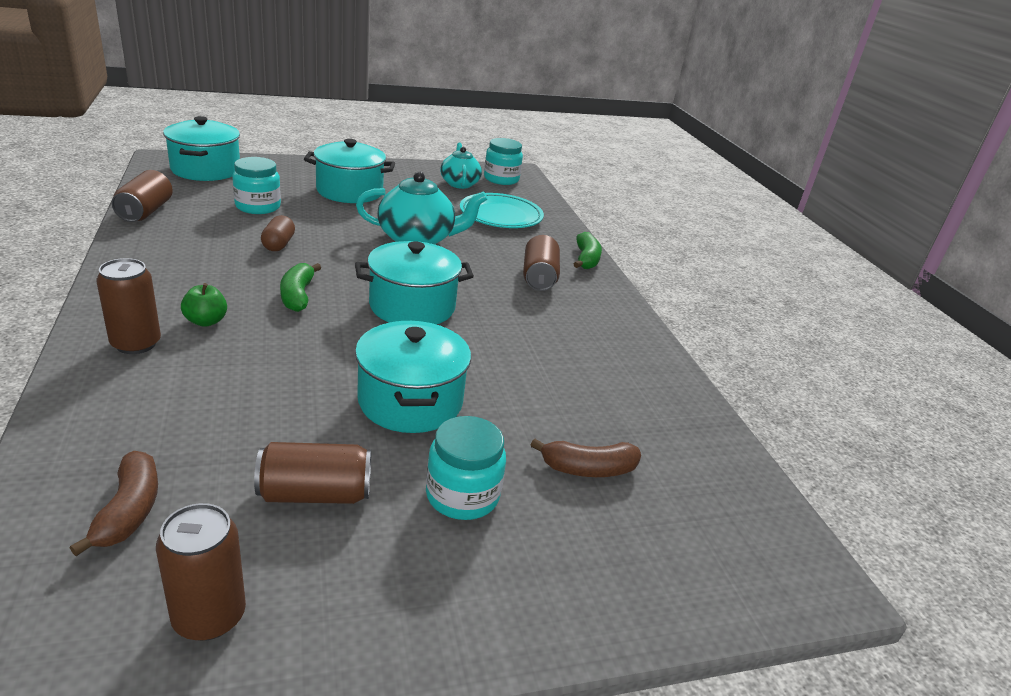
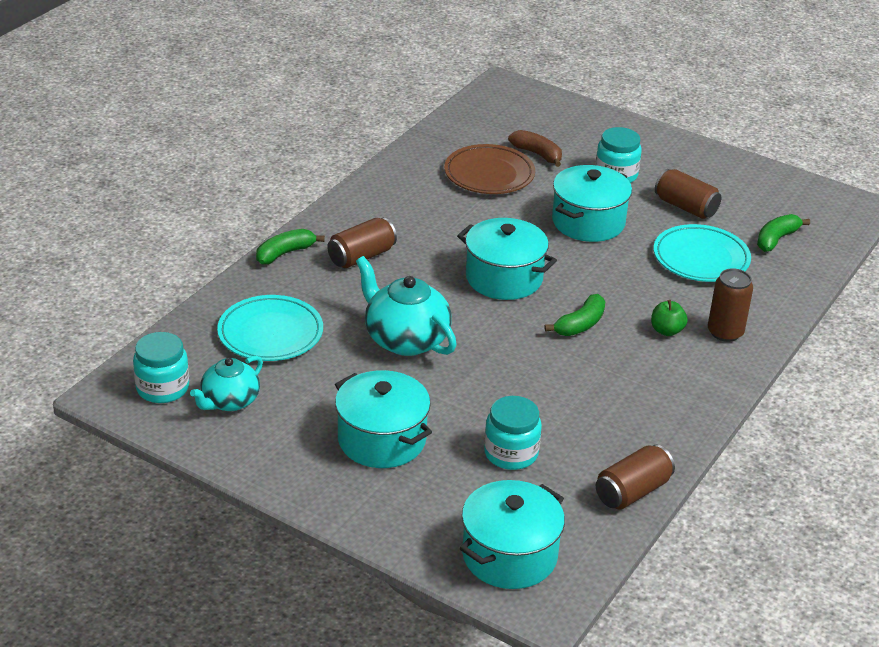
camera: 130 degrees left, 5 degrees up
(129, 510) = (776, 239): brown banana -> green banana
(209, 616) = (763, 190): brown can -> none
(229, 420) = (701, 258): none -> turquoise plate
(278, 244) = (542, 387): brown capsule -> none
(585, 406) = (489, 174): none -> brown plate

